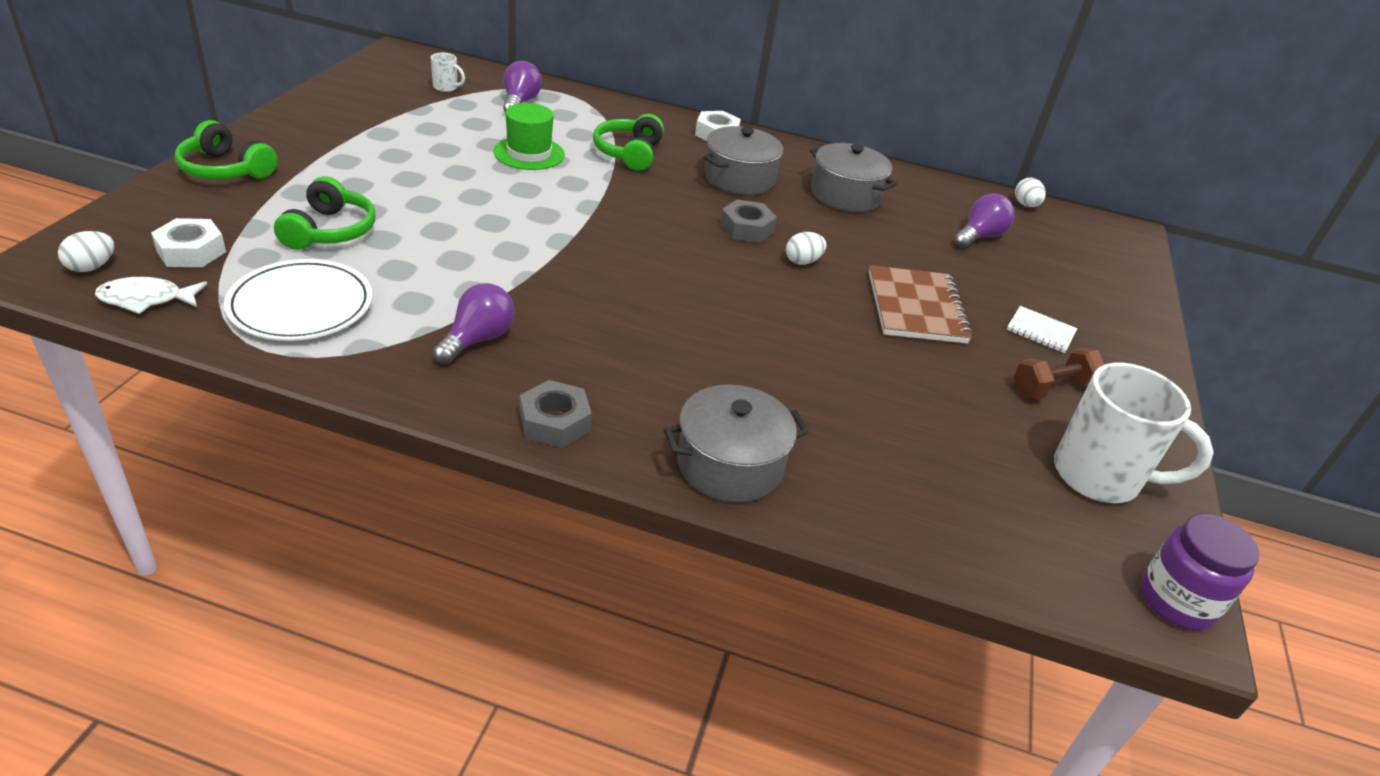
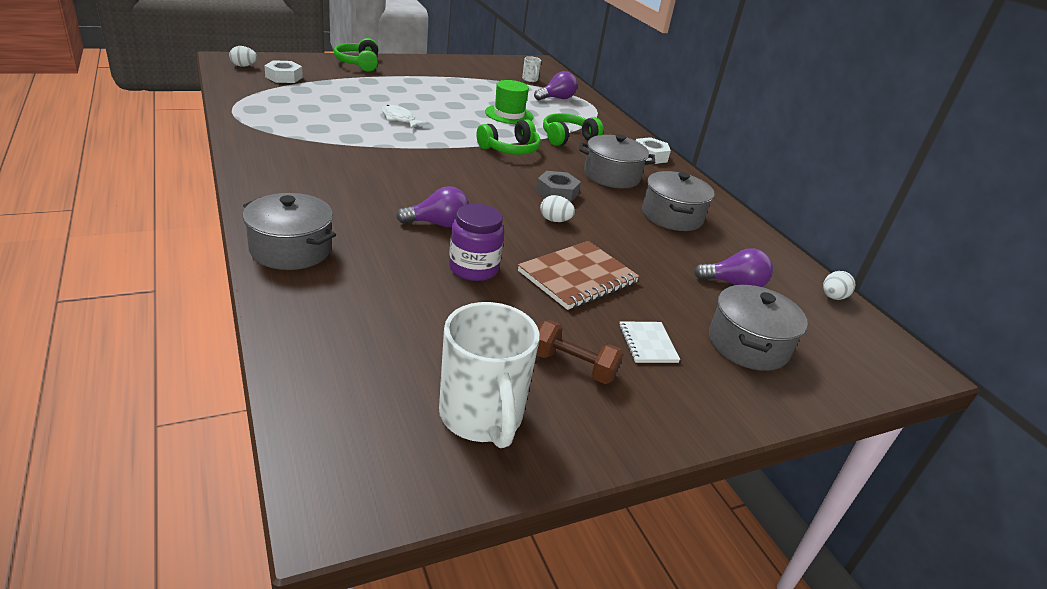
camera: 50 degrees right, 5 degrees down
(146, 299) = (235, 81): white fish -> white fish (400, 119)
(301, 305) = (277, 107): white plate -> none
(330, 231) = (347, 95): green headphones -> green headphones (510, 149)
(478, 339) = (309, 151): purple light bulb -> purple light bulb (438, 224)
(555, 422) = (264, 189): grey nut -> none
(1067, 284) = (748, 345): none -> grey pot
(1177, 601) = (358, 498): purple jar -> purple jar (473, 268)

